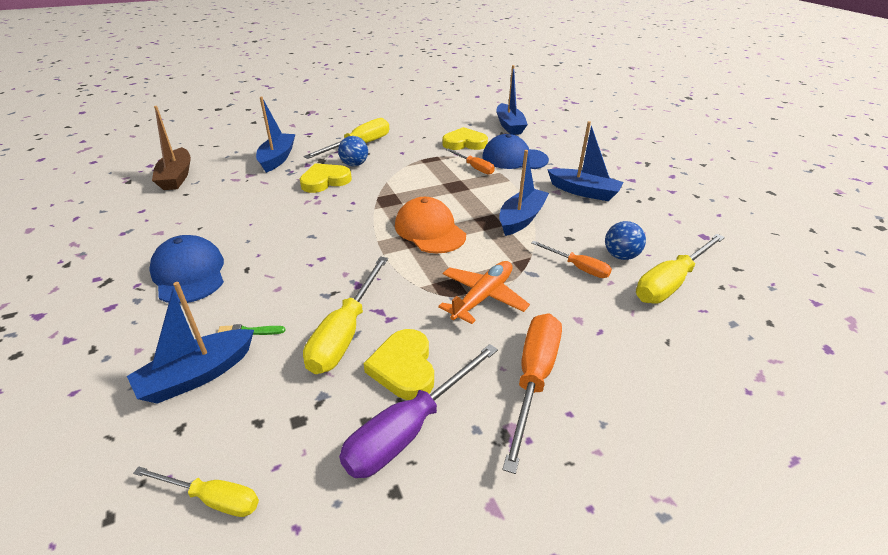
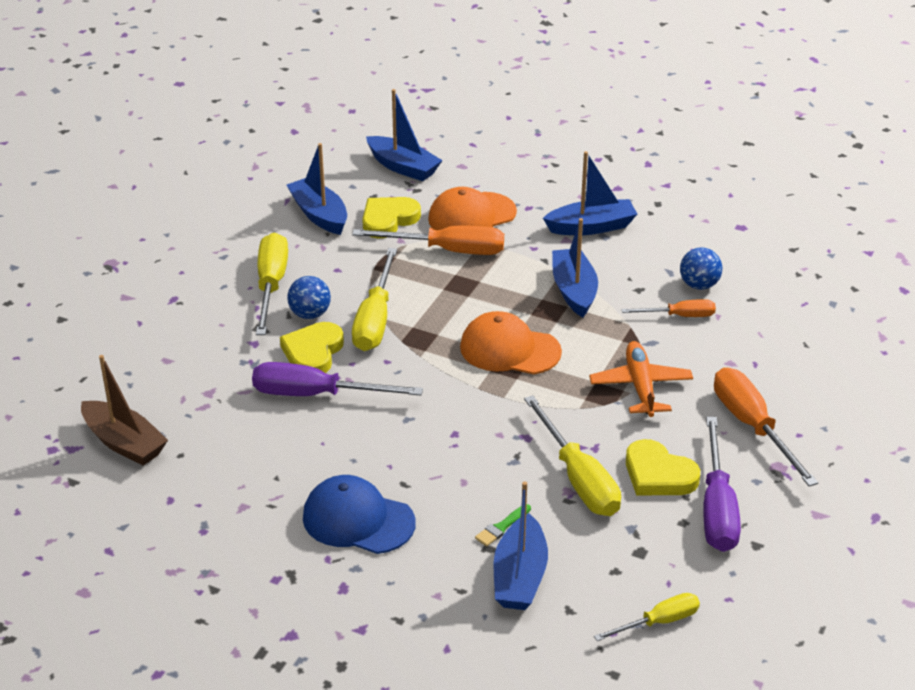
camera: 40 degrees left, 0 degrees up
(277, 158) = (202, 354): blue boat -> blue boat (319, 215)
(291, 200) = (317, 395): none -> purple screwdriver
(474, 168) = (447, 250): orange screwdriver -> orange screwdriver, size x1.71
(514, 158) = (471, 216): blue cap -> orange cap
(670, 282) = (760, 290): yellow screwdriver -> yellow screwdriver (375, 319)

